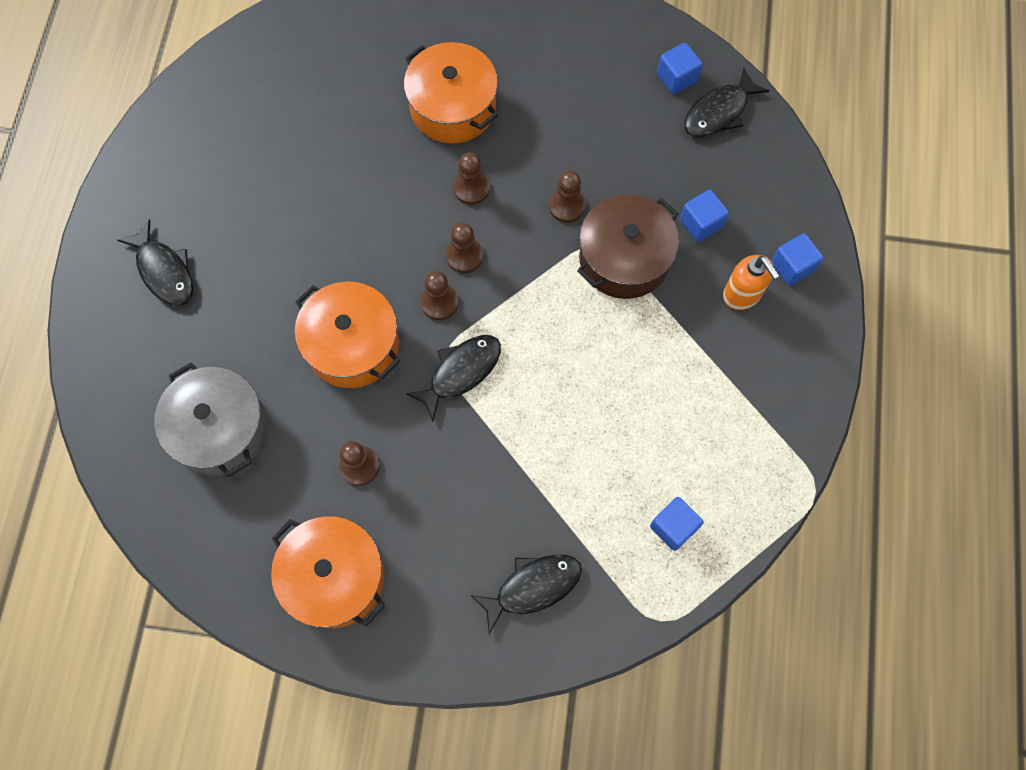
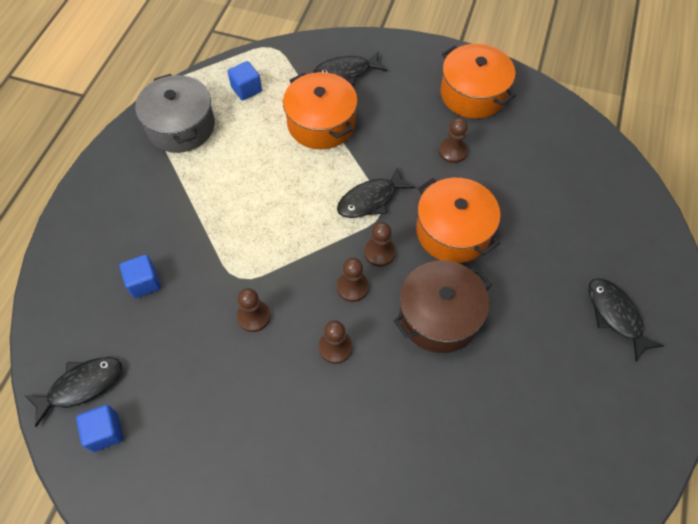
camera: 170 degrees left, 10 degrees down
(220, 429) = (556, 188): grey pot -> grey pot (181, 126)
(453, 107) = (338, 437): orange pot -> orange pot (321, 123)
(624, 258) = (219, 264): brown pot -> brown pot (439, 316)
(742, 294) = (136, 221): orange soap dispenser -> none
(792, 266) = (87, 236): blue cube -> none

